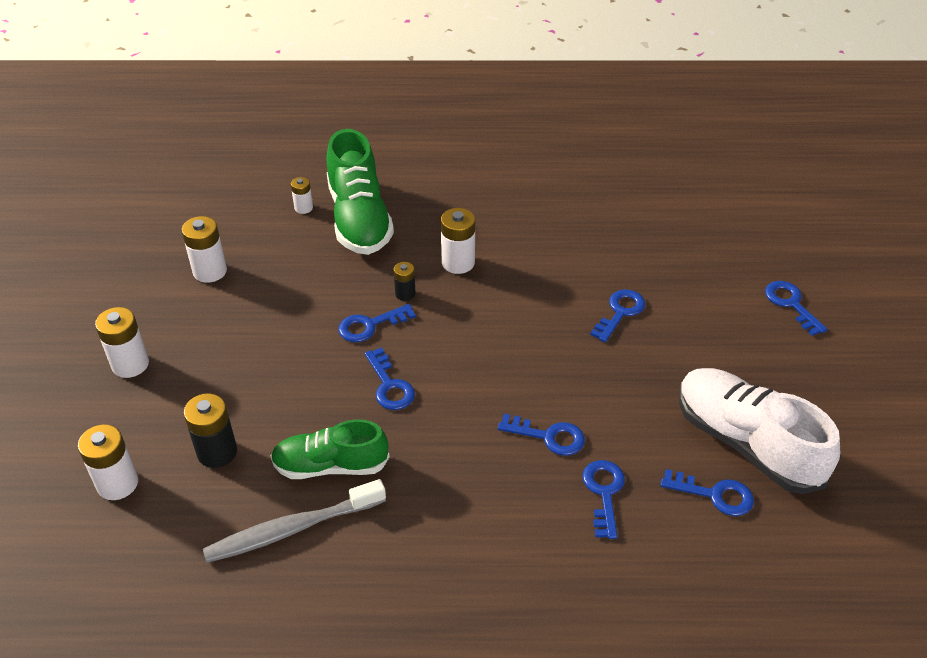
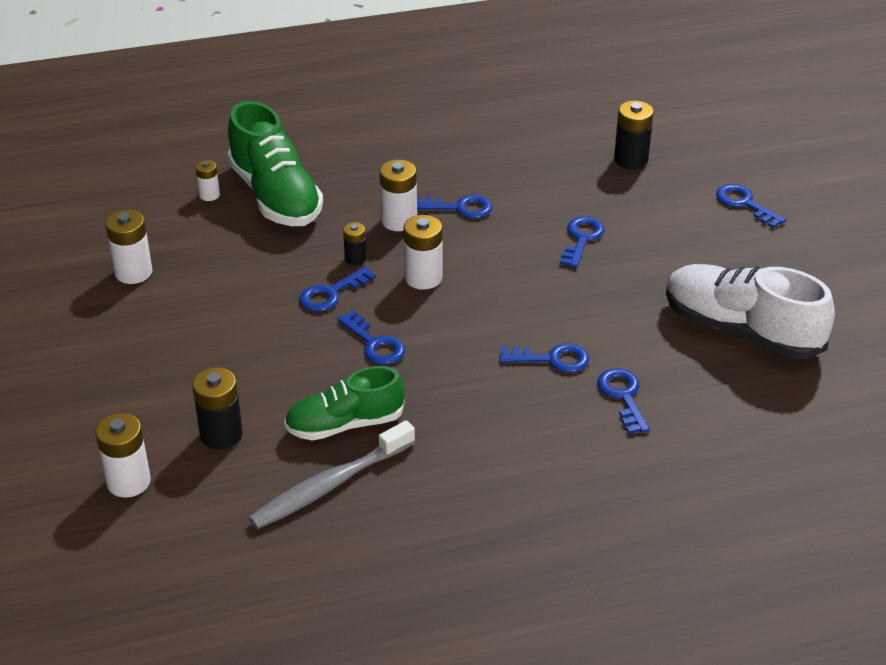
camera: 15 degrees left, 5 degrees down
(130, 364) = (88, 374): white battery -> white battery (423, 278)
(694, 238) = (631, 160): none -> black battery
(715, 495) = (727, 378): blue key -> blue key (459, 208)

